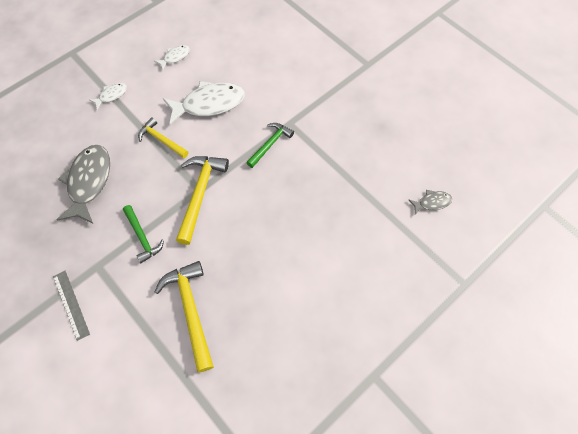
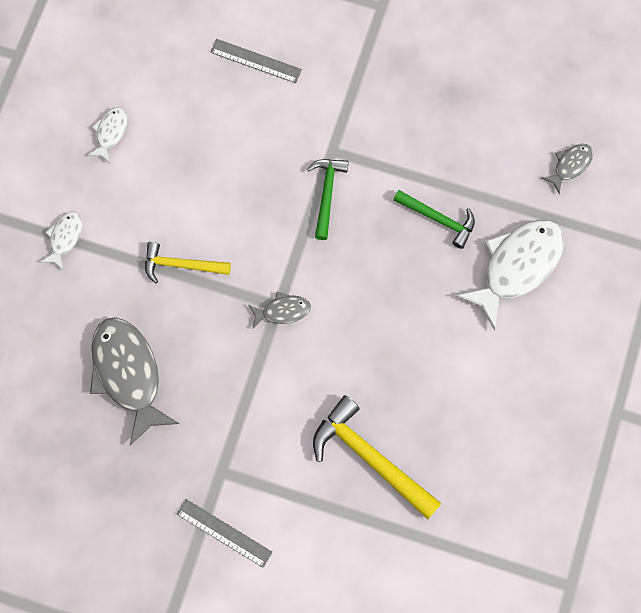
camera: 30 degrees left, 10 degrees up
(142, 237) = (250, 405): green hammer -> green hammer (438, 219)
(200, 194) = (282, 311): yellow hammer -> grey fish
(209, 104) = (208, 179): white fish -> white fish (517, 266)
(278, 59) = (256, 61): none -> grey ruler

